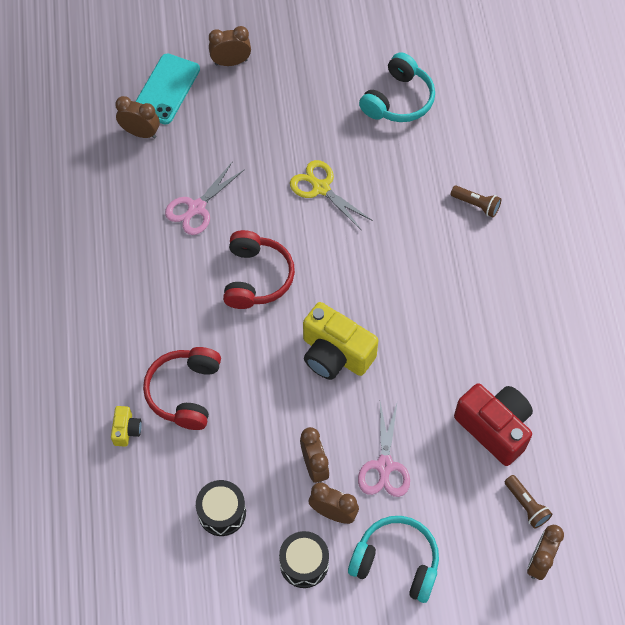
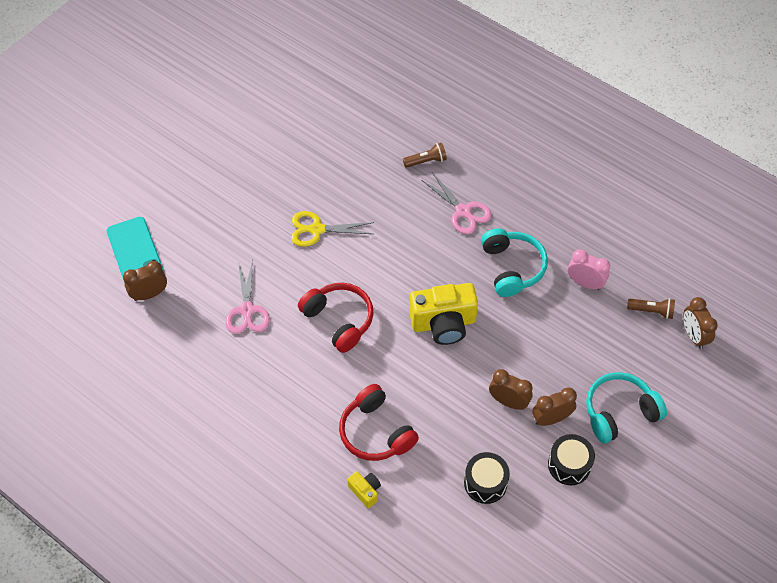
camera: 45 degrees left, 5 degrees down
(231, 62) = (161, 198): brown clock -> none
(384, 466) = (549, 363): pink scissors -> pink scissors (463, 211)
(398, 100) = (304, 135): turquoise headphones -> turquoise headphones (512, 267)
(494, 428) = (585, 283): red camera -> pink clock

